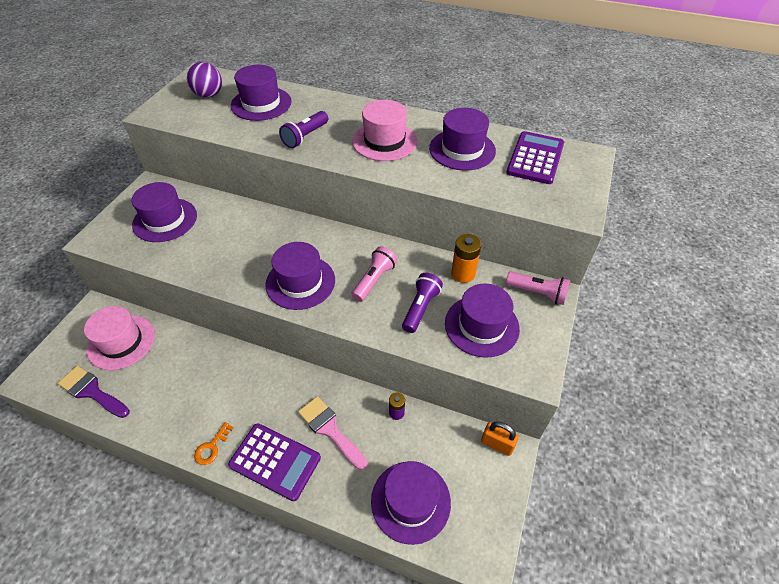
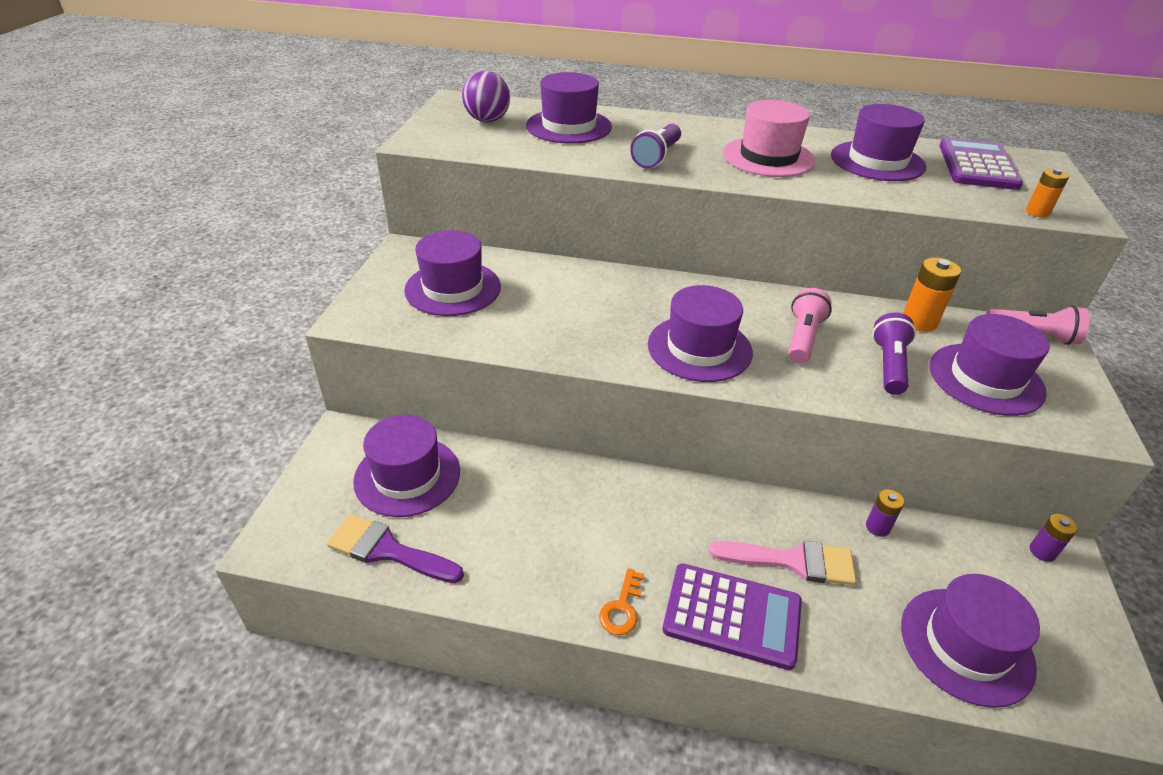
camera: 10 degrees left, 10 degrees down
(121, 342) = (407, 476): pink hat -> purple hat
(330, 429) = (793, 561): pink brush -> pink brush turned 150 degrees clockwise
(497, 444) = (1042, 551): orange padlock -> purple battery
(548, 207) = (1037, 212): none -> orange battery

